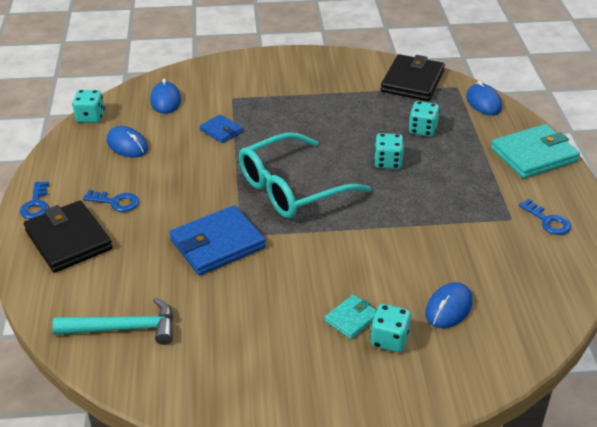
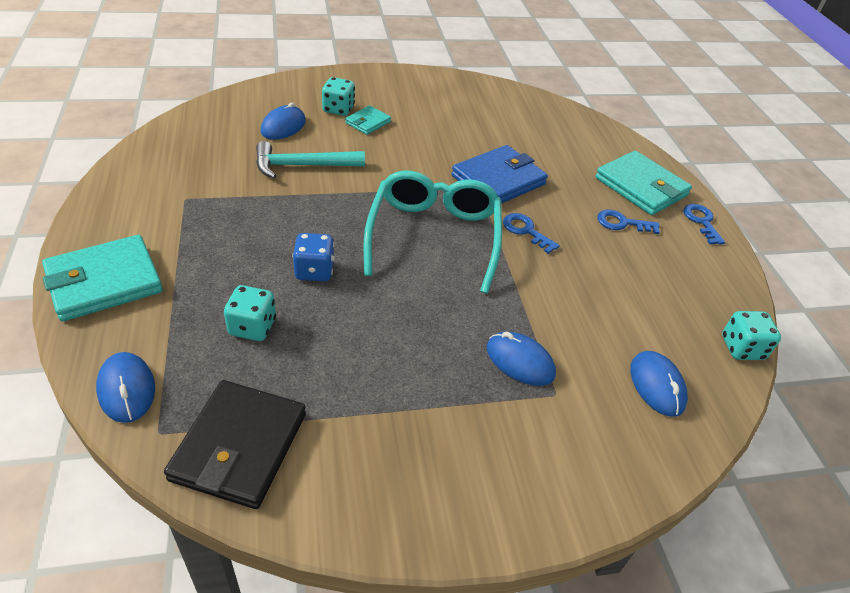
camera: 170 degrees right, 5 degrees up
(68, 240) = (641, 187): black wallet -> turquoise wallet
(124, 328) = (548, 122): turquoise hammer -> turquoise hammer (303, 166)
(127, 145) = (659, 299): blue mouse -> blue mouse (520, 361)
(221, 131) = (547, 323): blue wallet -> none
(292, 188) = (433, 237): turquoise glasses -> turquoise glasses turned 45 degrees counterclockwise
(388, 162) = (314, 271): turquoise dice -> blue dice
(548, 221) = (144, 195): blue key -> blue key (526, 231)

